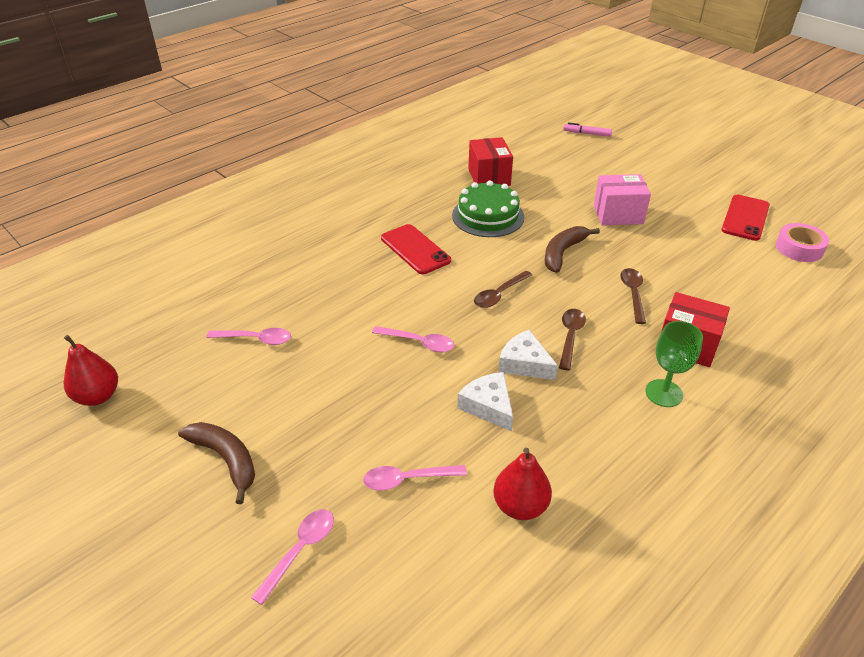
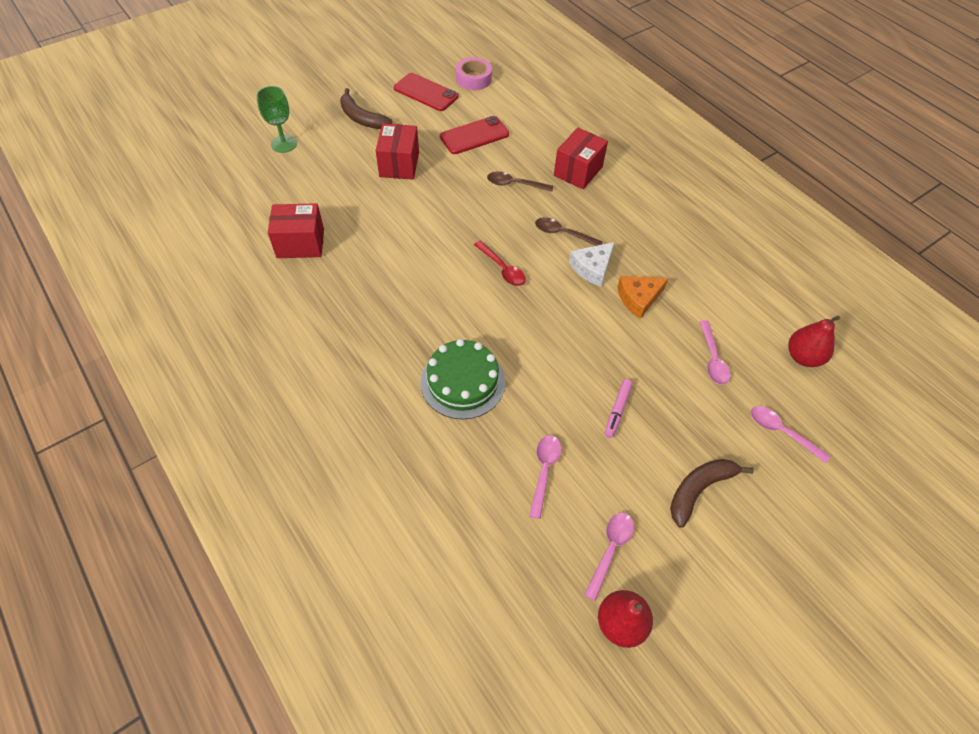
camera: 85 degrees left, 15 degrees up
(415, 249) = (419, 323): red phone -> red phone (474, 136)
(418, 342) = (561, 335): pink spoon -> pink spoon (610, 550)
(488, 216) = (375, 256): green cake -> green cake (462, 382)
(488, 406) = (638, 298): white cheese -> orange cheese
(499, 294) = (502, 269): brown spoon -> red spoon
(520, 506) = (731, 296): red pear -> red pear (803, 357)
(562, 253) = (449, 214): brown banana -> brown banana (362, 118)
(587, 134) = (242, 150): pink marker -> pink marker (617, 410)
(618, 214) = (399, 164): pink box -> red box
(664, 393) = (627, 197): green goblet -> green goblet (284, 144)

